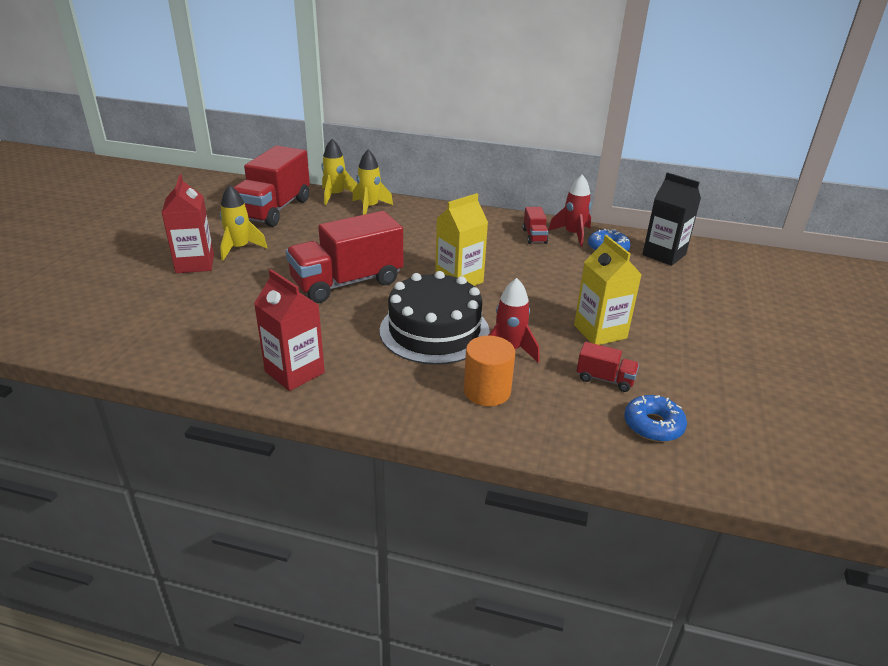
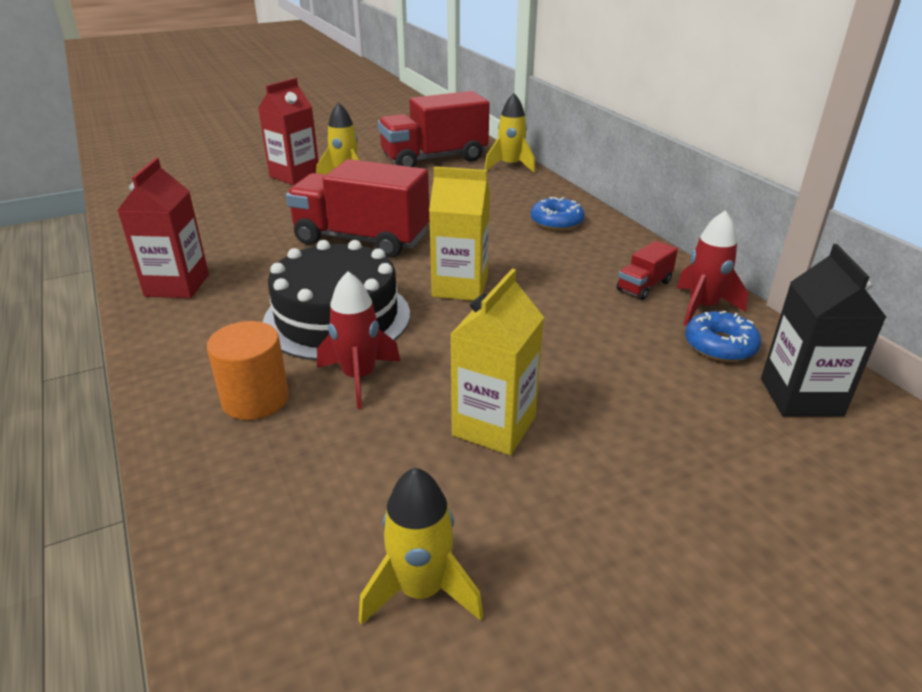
camera: 50 degrees right, 0 degrees up
(370, 207) = (519, 187): yellow rocket -> yellow rocket (421, 590)
(605, 379) = (383, 477): red truck -> none
(653, 425) = (316, 570): blue donut -> blue donut (556, 222)

